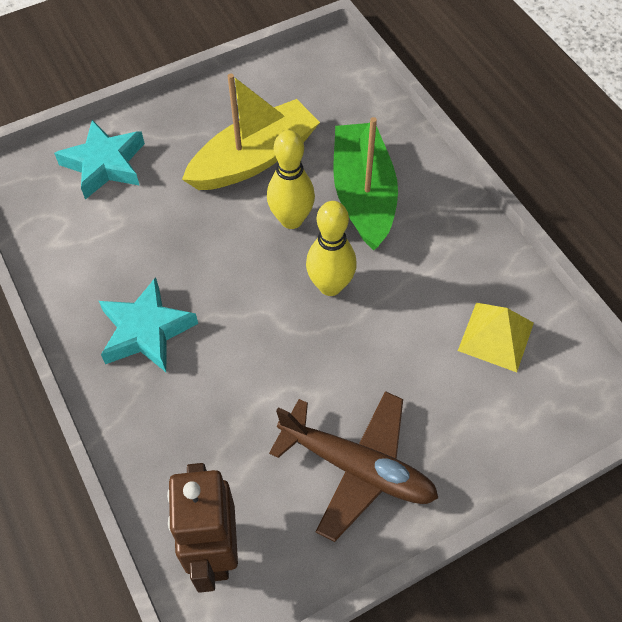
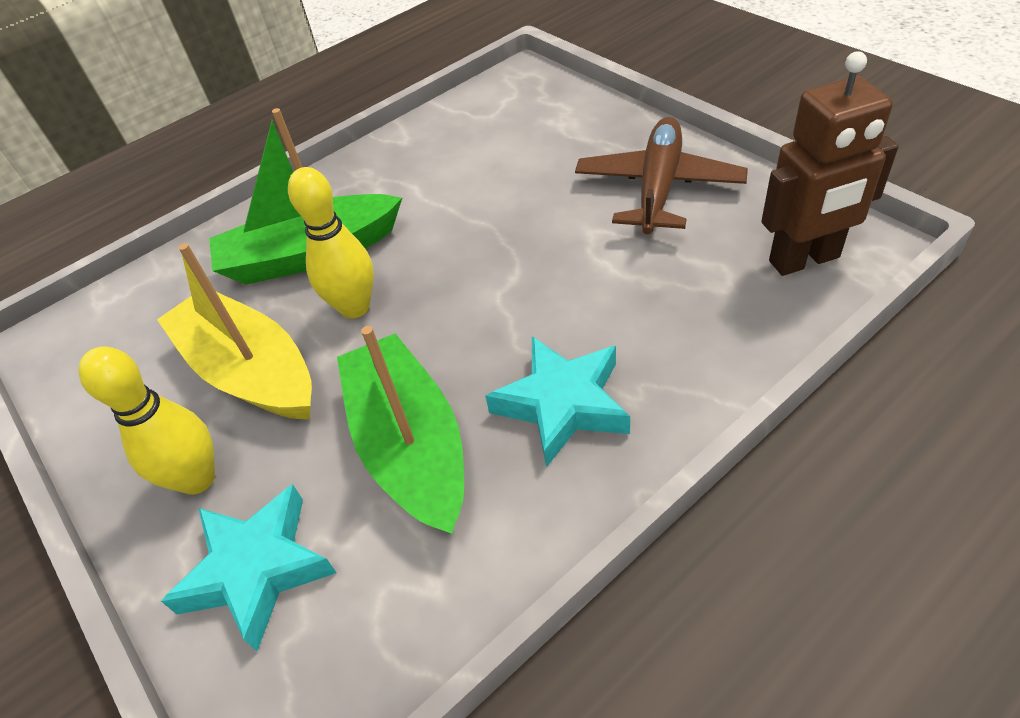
camera: 95 degrees left, 10 degrees down
(153, 241) = (410, 445): none -> green boat
(330, 286) = (448, 252): yellow bowling pin -> yellow bowling pin (197, 479)
(496, 336) = (480, 134): yellow pyramid -> none

